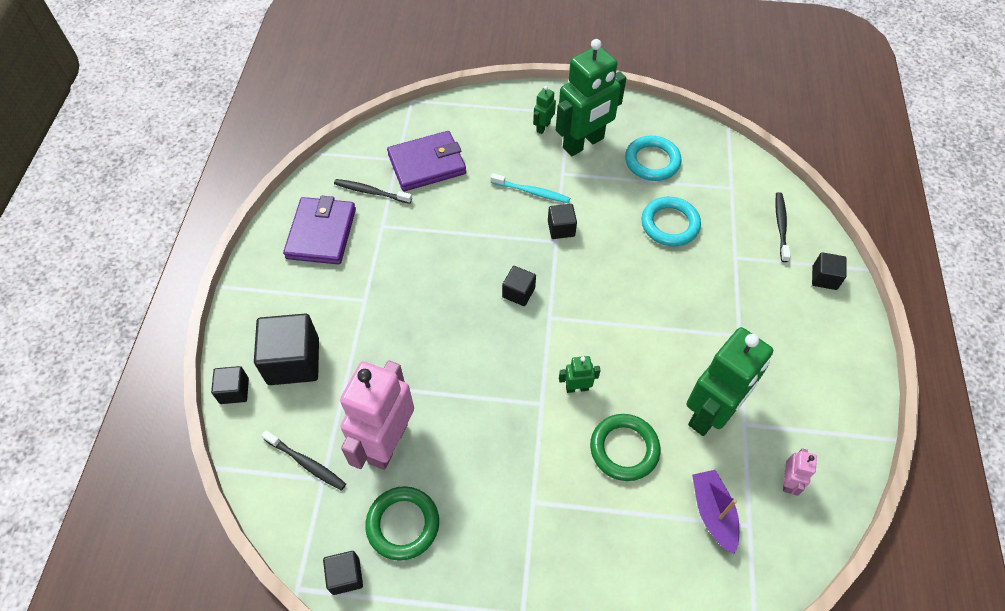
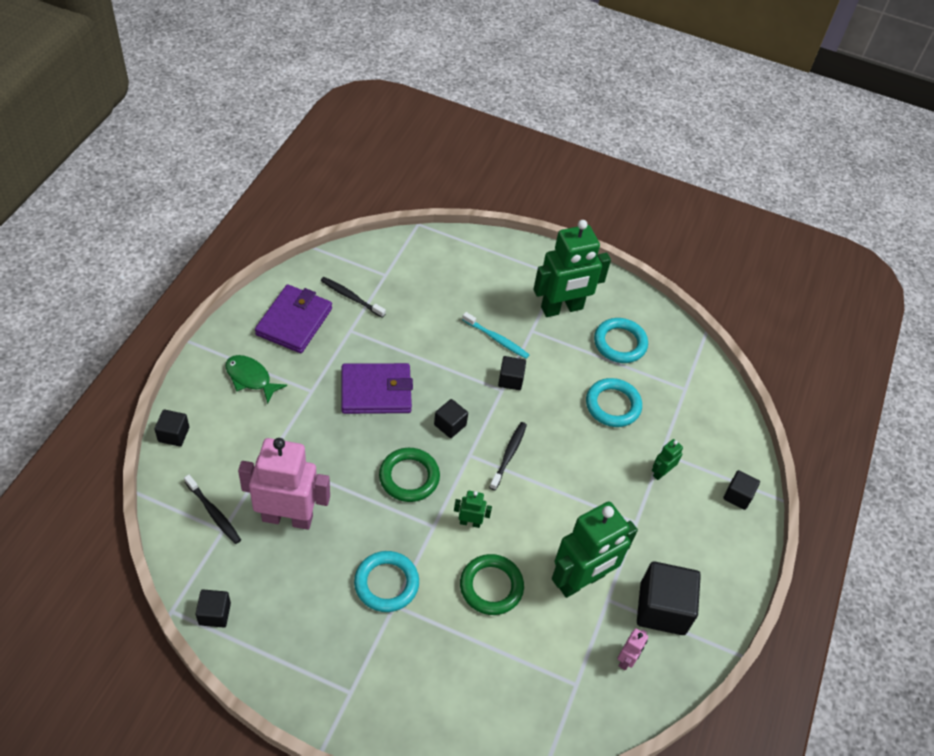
camera: 10 degrees right, 5 degrees down
(293, 361) = (232, 425): black cube -> black cube (662, 608)
(296, 306) = (250, 378): none -> green fish
(387, 443) = (287, 517): pink robot -> pink robot turned 60 degrees clockwise
(403, 524) = (277, 588): green ring -> green ring (409, 477)
(427, 164) = (410, 286): purple wallet -> purple wallet (376, 391)
(516, 481) = (386, 583): none -> turquoise ring
(543, 127) = (530, 283): green robot -> green robot (661, 472)
(713, 513) = (548, 664): purple boat -> none
(781, 226) = (717, 437): black toothbrush -> black toothbrush (508, 455)

